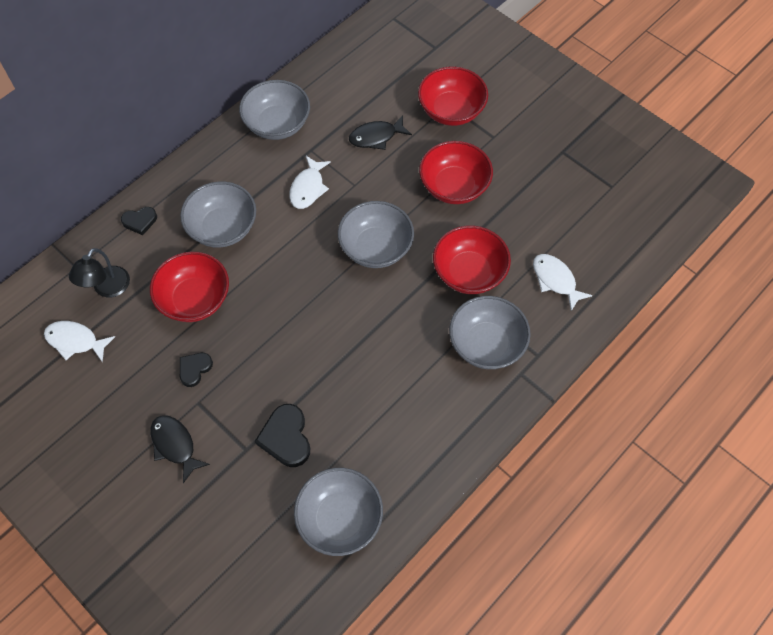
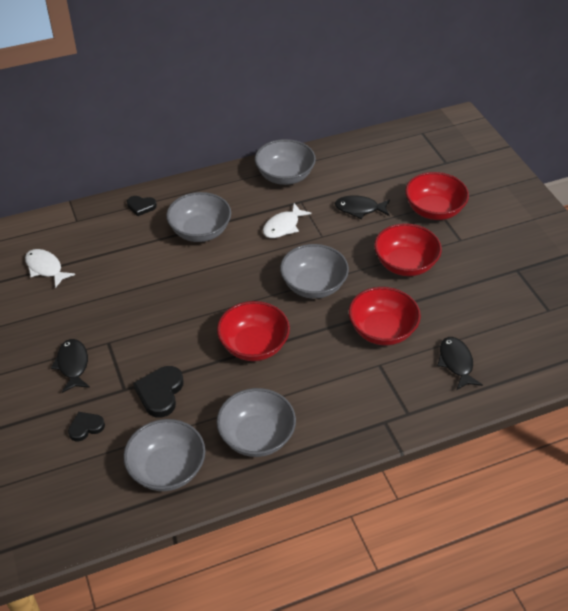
camera: 25 degrees right, 15 degrees down
(107, 288) = (90, 242): black lamp -> none
(194, 369) = (120, 319): black heart -> black heart (86, 427)
(195, 299) = (149, 271): red bowl -> red bowl (254, 345)
(486, 344) = (367, 388): grey bowl -> grey bowl (257, 436)
(555, 280) = (456, 363): white fish -> black fish

